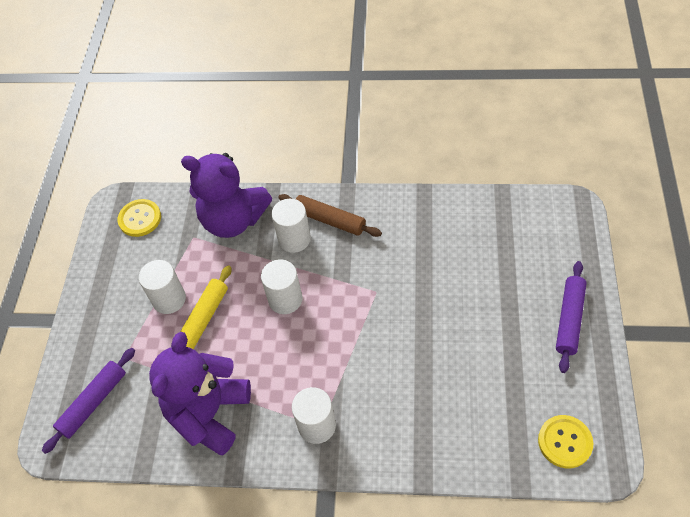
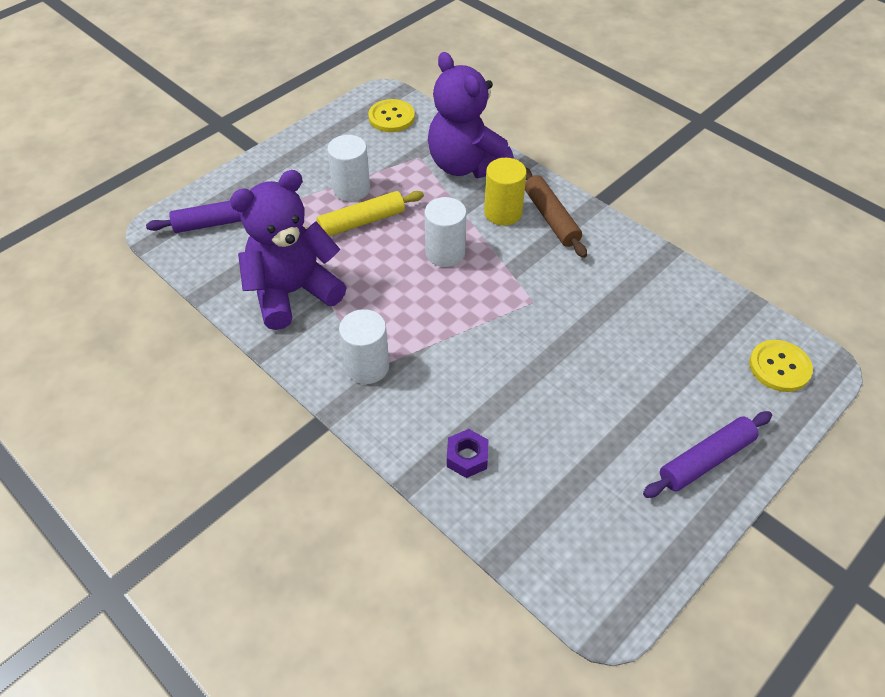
camera: 35 degrees right, 5 degrees down
(294, 239) = (503, 212): white cylinder -> yellow cylinder
(440, 434) = (467, 457): none -> purple nut
(565, 442) = (583, 560): yellow button -> yellow button (779, 367)

